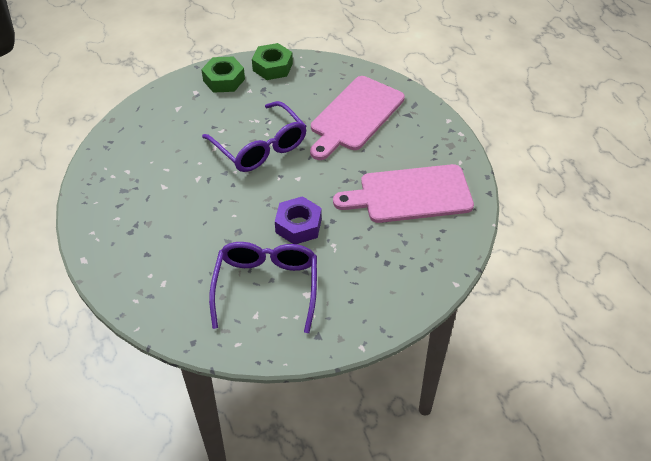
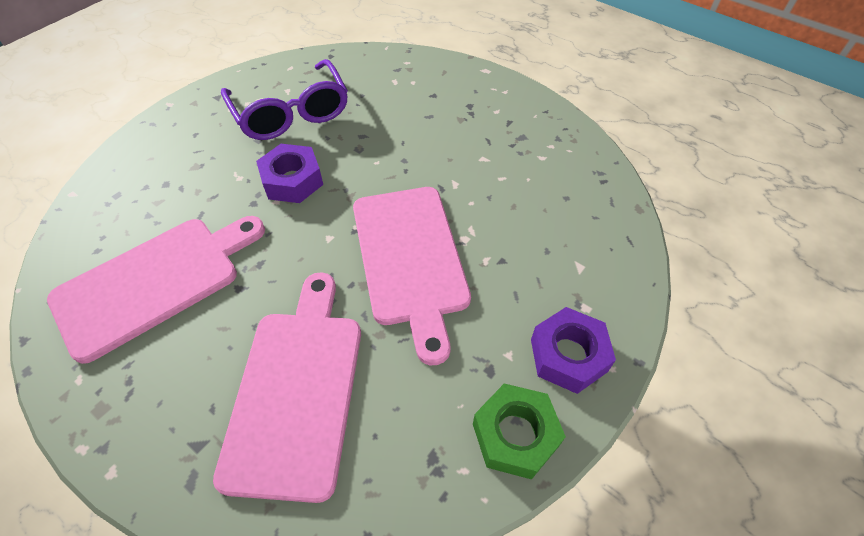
camera: 150 degrees right, 5 degrees up
(224, 80) = (568, 355): green nut -> purple nut
(260, 147) = (410, 258): purple glasses -> pink cutting board

